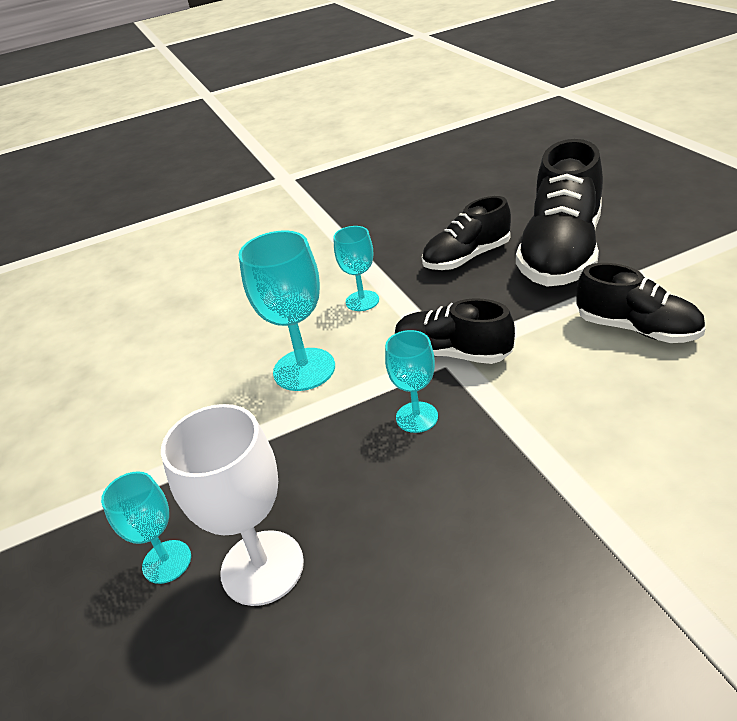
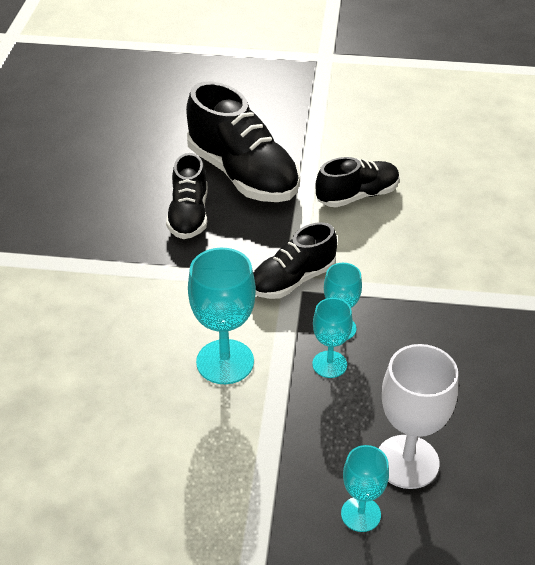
camera: 65 degrees left, 5 degrees up
(362, 301) = (174, 293): turquoise goblet -> turquoise goblet (329, 364)

